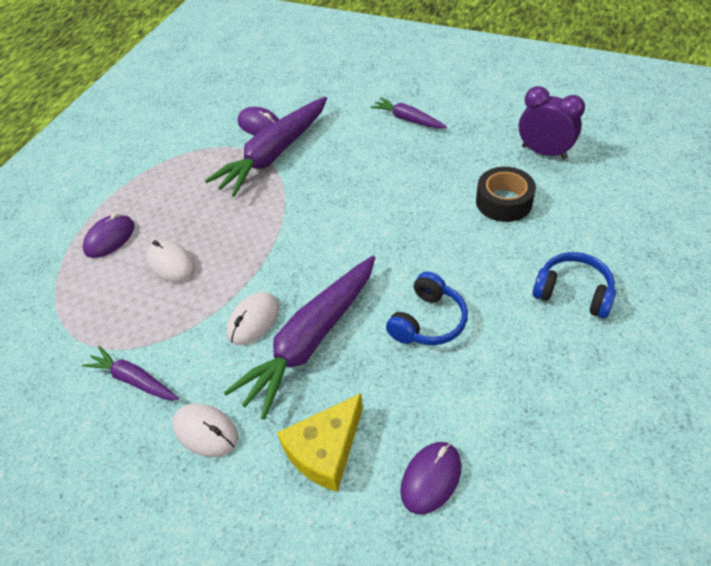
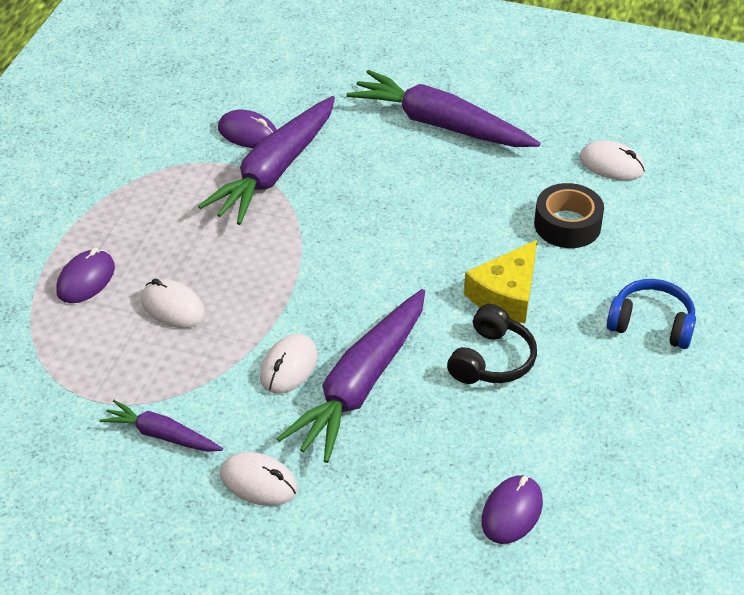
camera: 10 degrees left, 5 degrees down
(325, 450) = (396, 493): yellow cheese -> yellow cheese (506, 294)
(408, 119) = (440, 124): purple carrot -> purple carrot, size x1.92
(428, 321) = (491, 360): blue headphones -> black headphones
(544, 152) = (611, 165): purple clock -> white mouse

